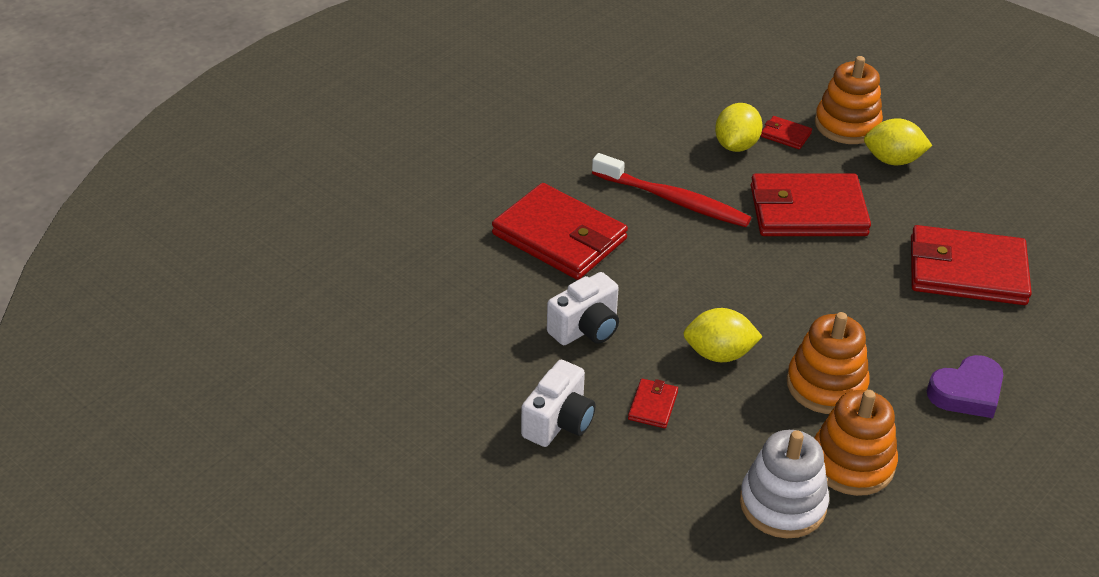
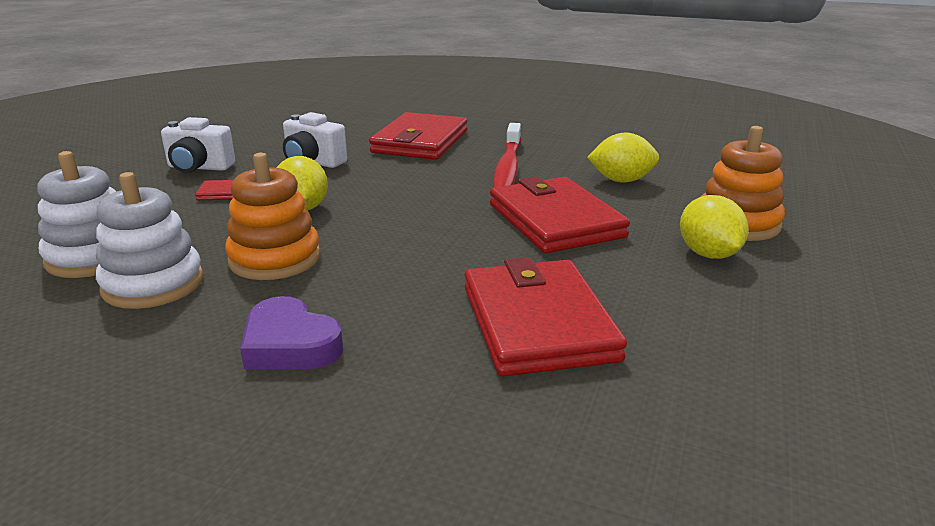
camera: 70 degrees right, 15 degrees down
(785, 135) = (671, 198): red wallet -> none
(852, 463) = (153, 284): orange stacking toy -> white stacking toy

